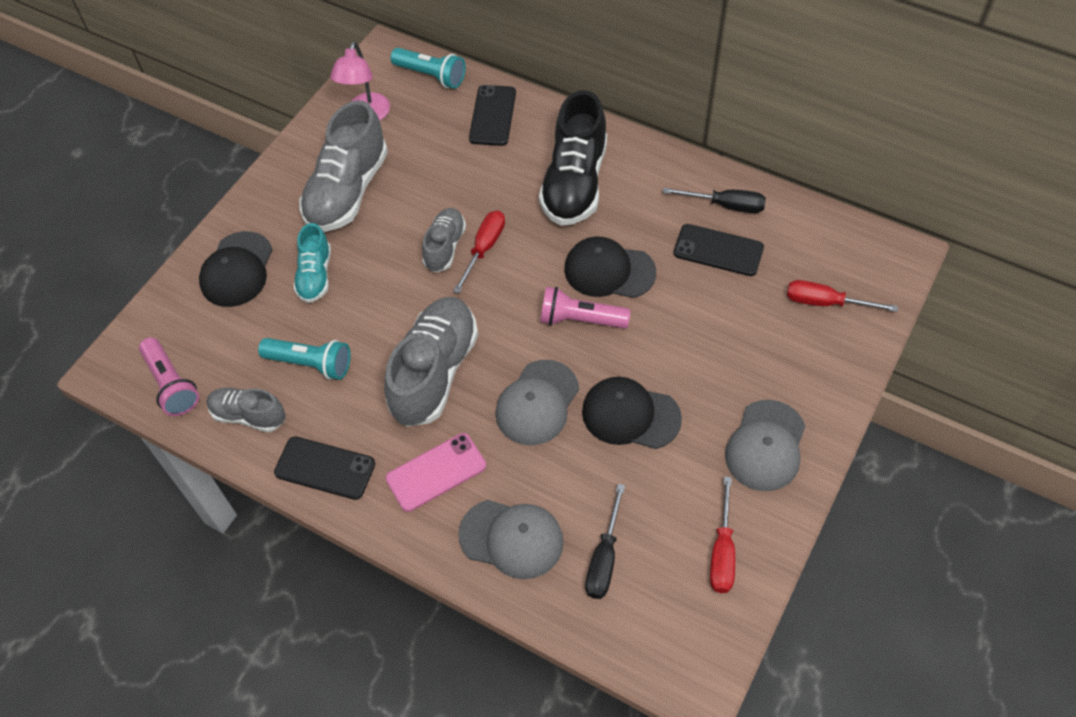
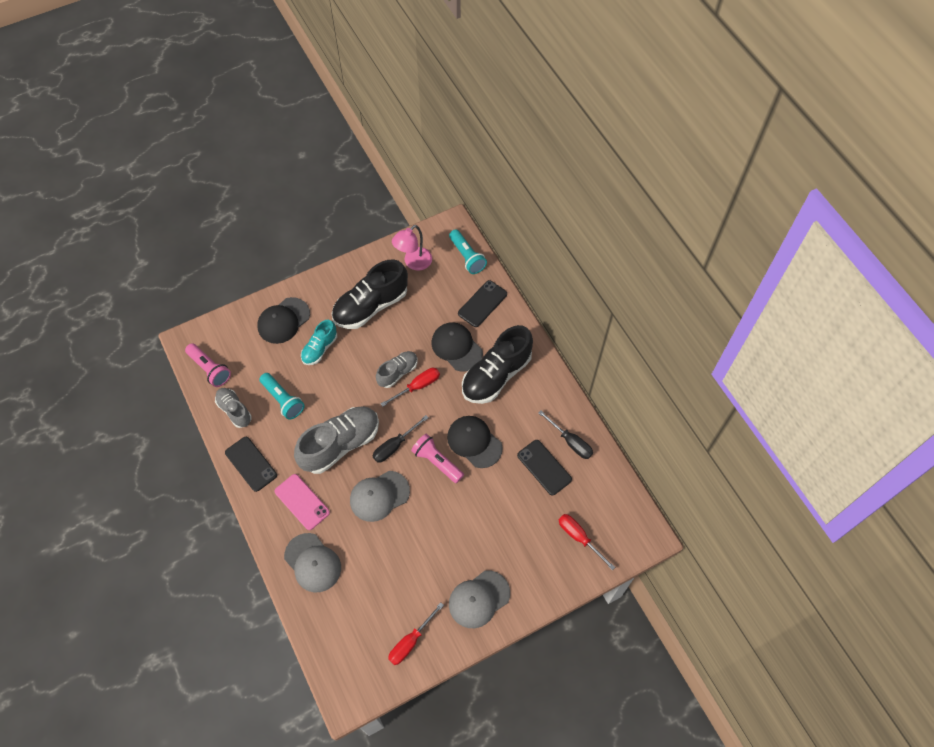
camera: 30 degrees right, 5 degrees up
(171, 384) = (210, 369): pink flashlight -> pink flashlight turned 45 degrees counterclockwise
(347, 191) = (371, 306): grey shoe -> black shoe
(436, 472) = (302, 502): pink phone -> pink phone turned 45 degrees clockwise
(604, 558) = (350, 604): black screwdriver -> black screwdriver (395, 446)
(630, 415) = (421, 534): black cap -> black cap (456, 347)

